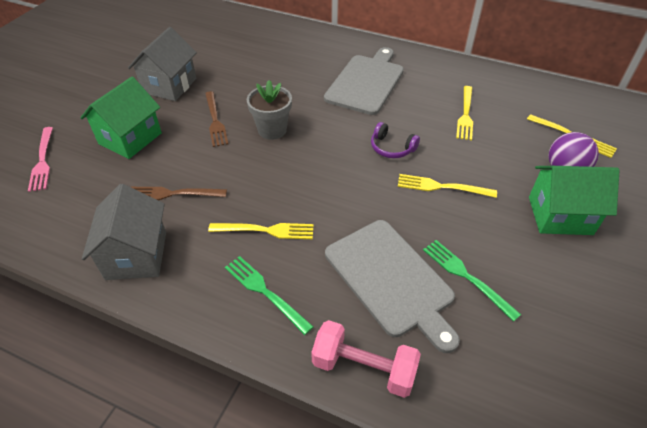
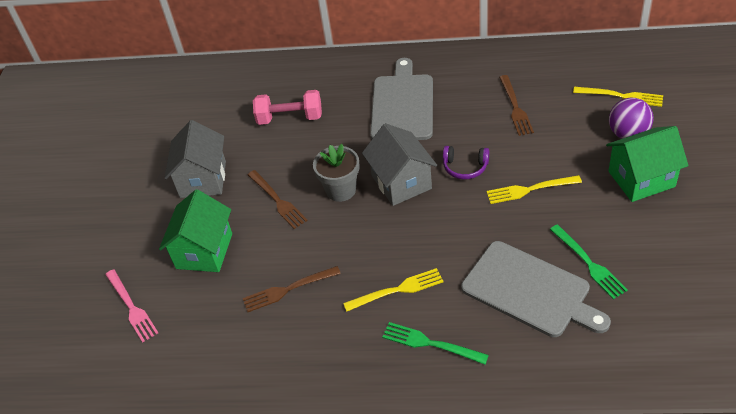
camera: 15 degrees left, 0 degrees up
(136, 255) = (294, 358): grey house -> grey house (401, 182)
(363, 368) = (546, 370): pink dumbbell -> pink dumbbell (290, 118)
(465, 115) = (515, 107): yellow fork -> brown fork
(466, 276) = (589, 263): green fork -> green fork turned 150 degrees counterclockwise

